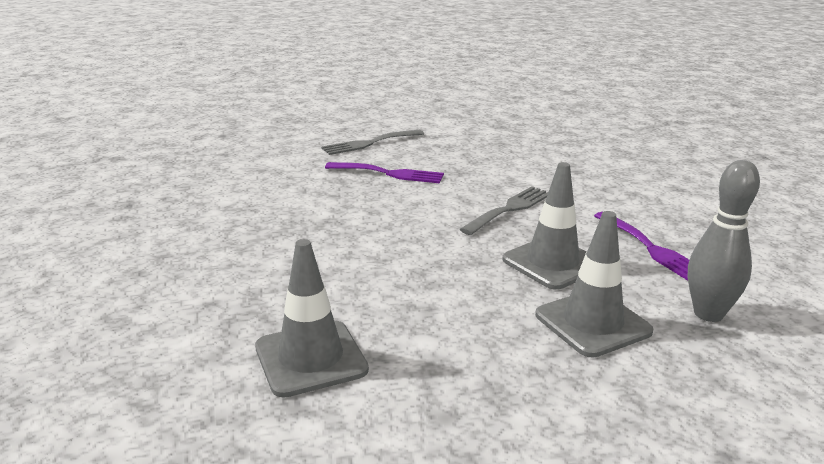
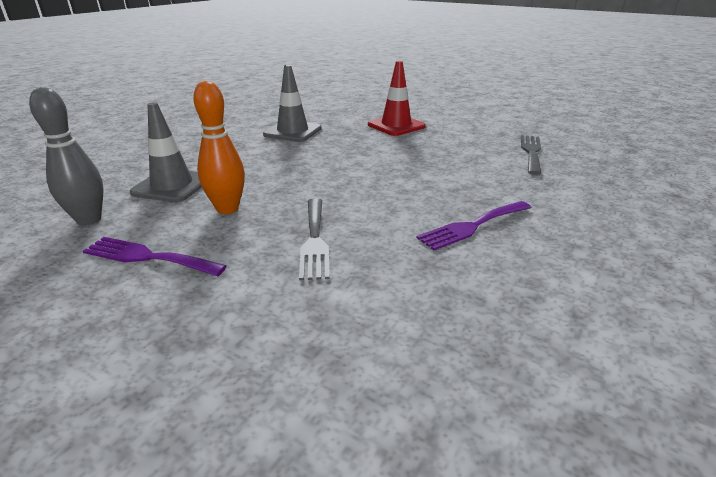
camera: 135 degrees right, 5 degrees up
(168, 289) = (396, 126): none -> red traffic cone
(369, 143) = (584, 254): grey fork -> grey fork (531, 152)
(552, 263) = (227, 209): grey traffic cone -> orange bowling pin

